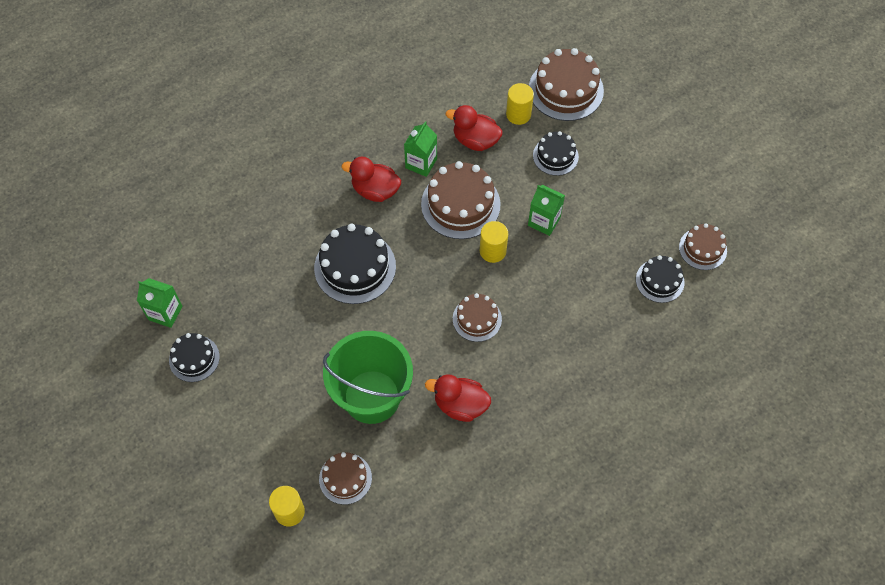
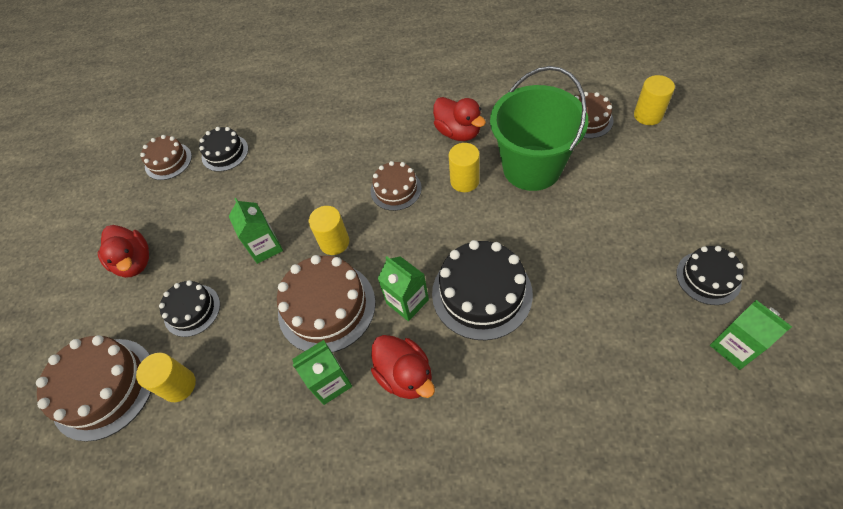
camera: 140 degrees left, 5 degrees down
(405, 235) = (407, 301): none -> green carton
(423, 355) = (464, 181): none -> yellow cylinder
(475, 140) = (250, 378): red duck -> red duck (135, 262)

